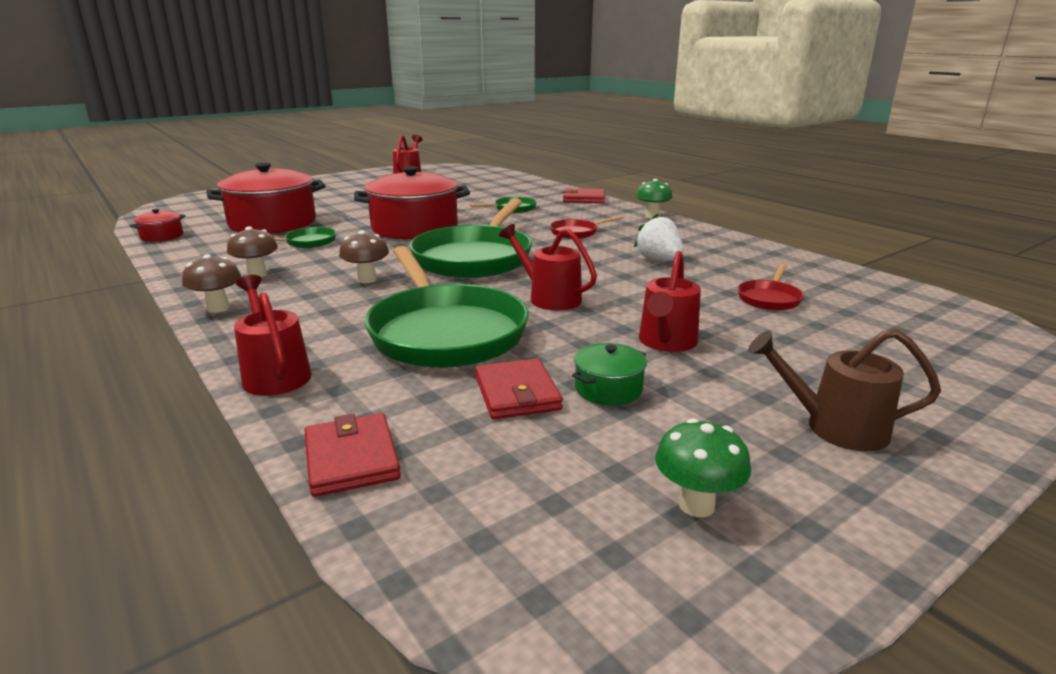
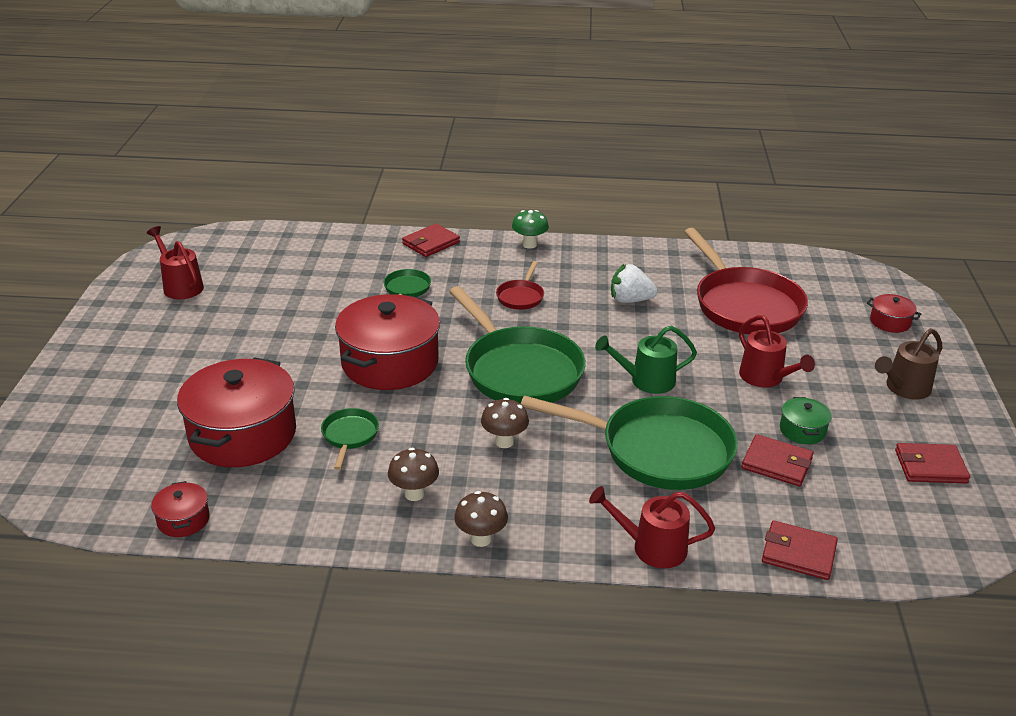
camera: 50 degrees left, 10 degrees up
(549, 298) = (646, 381): red watering can -> green watering can
(696, 505) = (930, 466): green mushroom -> red wallet
(769, 298) = (744, 305): red pan -> red pan, size x2.24
(951, 375) = (890, 322): none -> red pot

